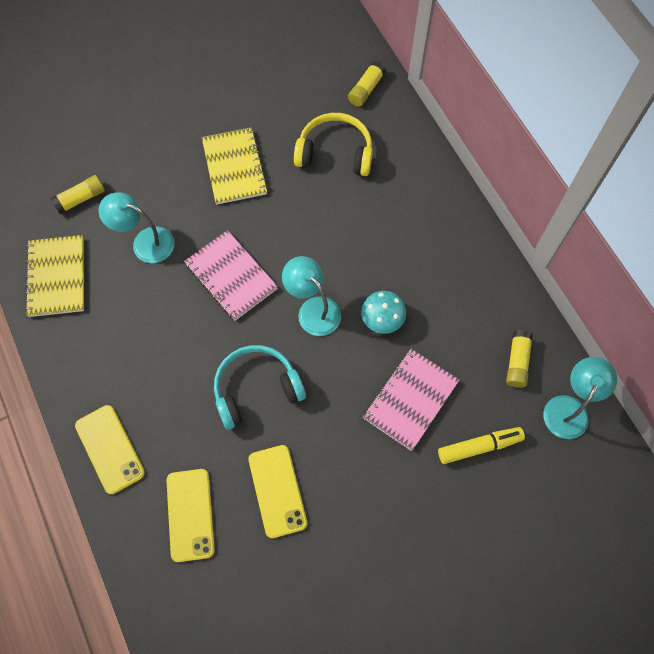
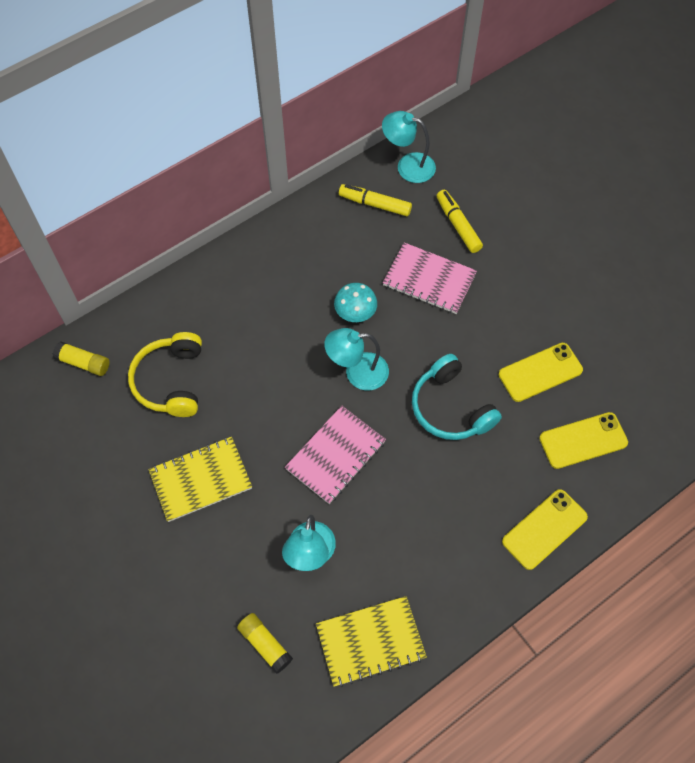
camera: 100 degrees left, 5 degrees down
(313, 309) = (357, 372): turquoise lamp -> turquoise lamp turned 45 degrees clockwise
(517, 362) = (375, 204): yellow glue stick -> yellow marker

